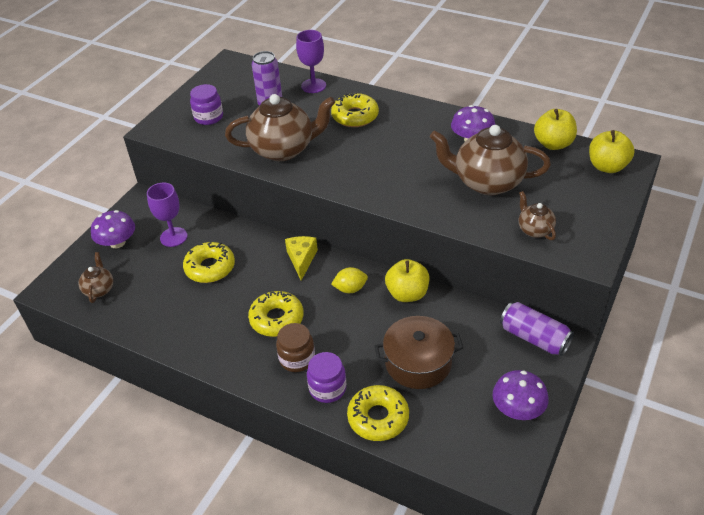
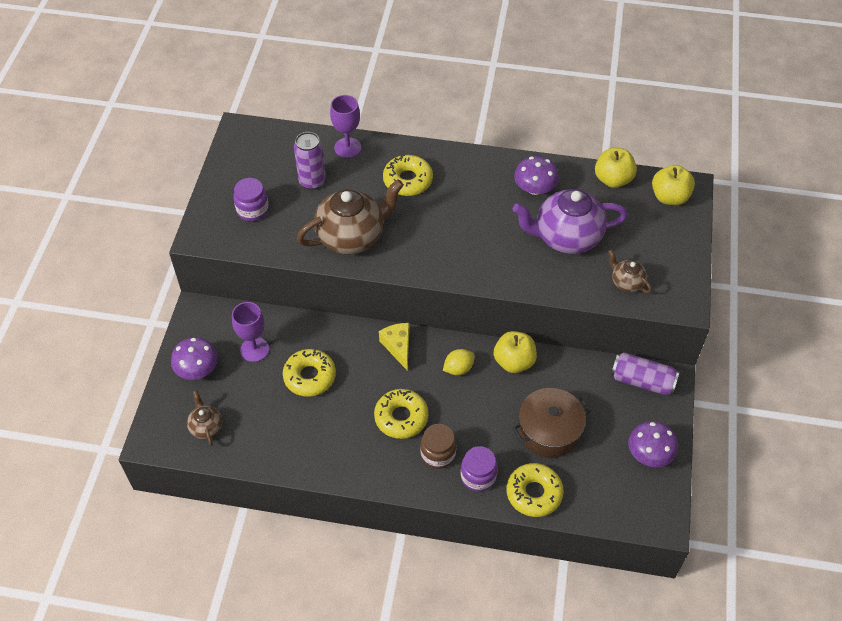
camera: 20 degrees left, 10 degrees up
(487, 182) = (566, 237): brown teapot -> purple teapot

